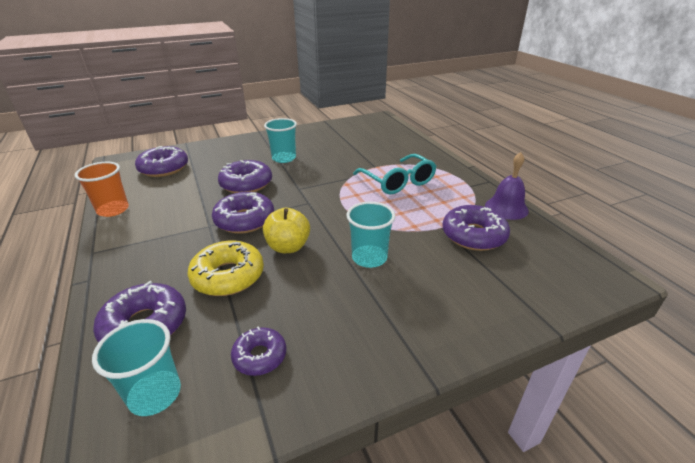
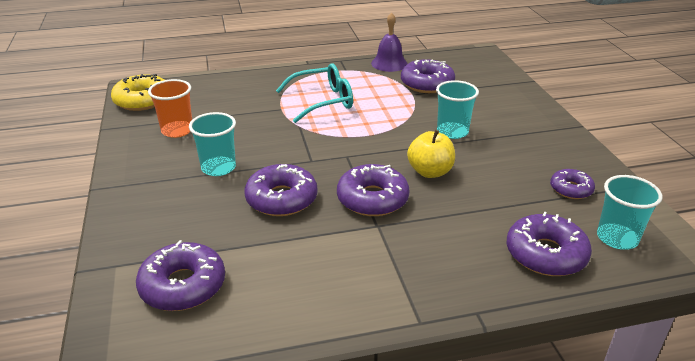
camera: 80 degrees left, 0 degrees up
(113, 210) = (309, 324): orange cup -> orange cup (177, 130)
(228, 276) = (474, 207): yellow donut -> yellow donut (142, 100)

